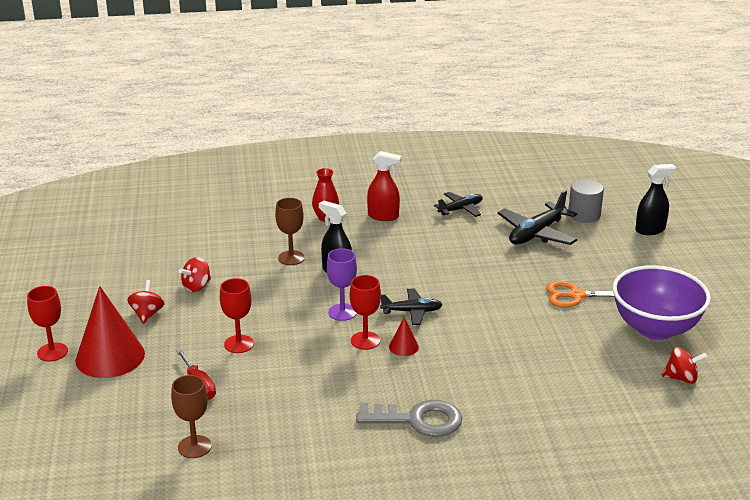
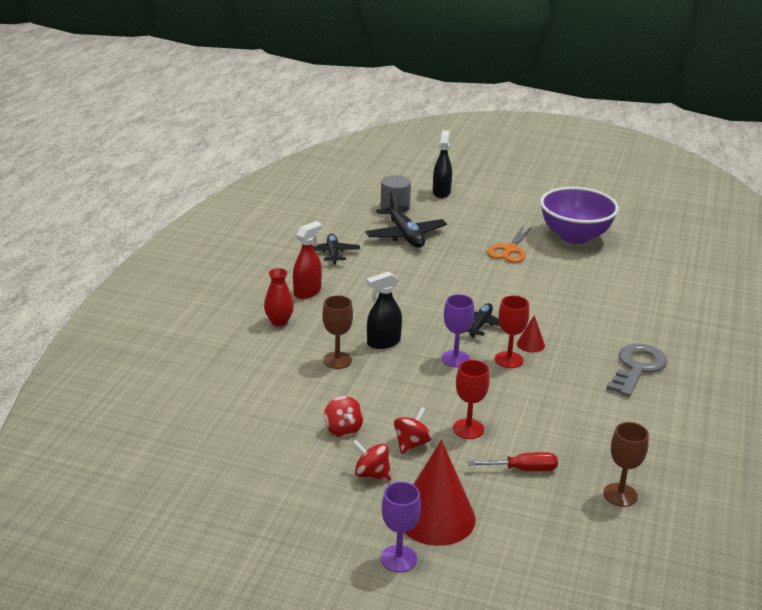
camera: 65 degrees left, 0 degrees up
(52, 352) = (398, 559): red goblet -> purple goblet
(681, 378) = (641, 249): red spinning top -> red spinning top (411, 444)

